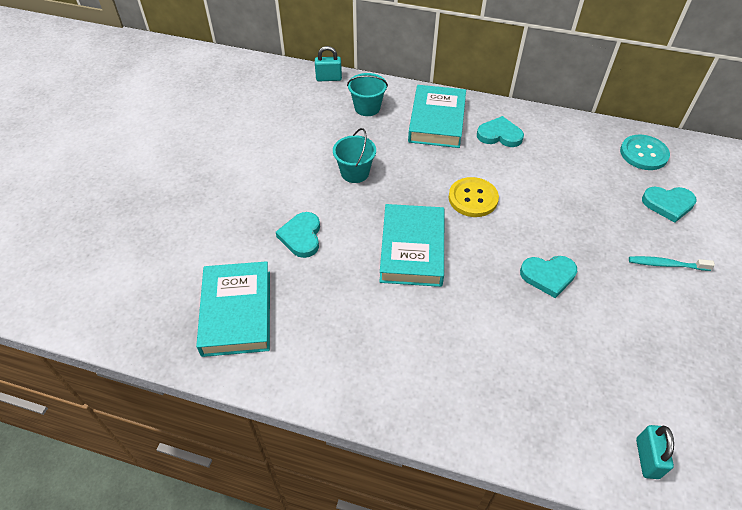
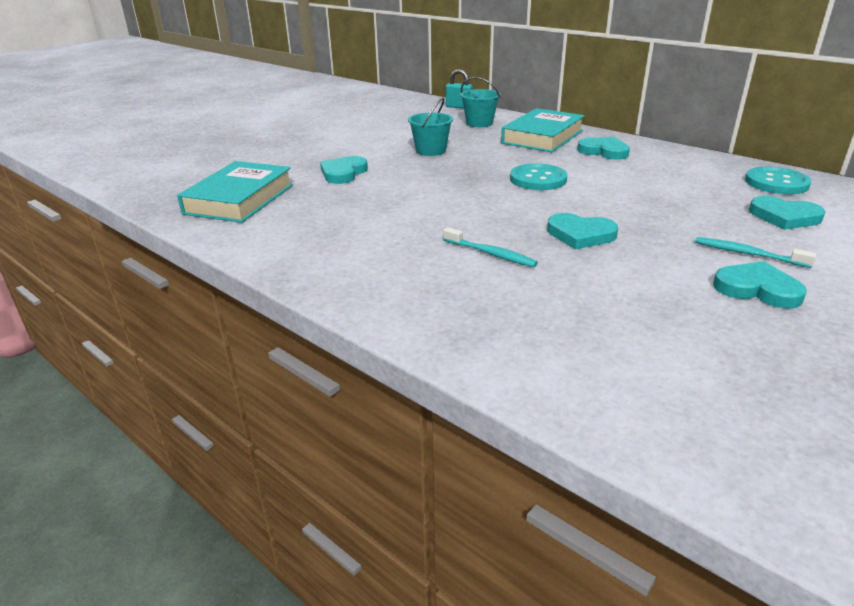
camera: 25 degrees right, 20 degrees down
(412, 249) = (442, 195): turquoise book -> none
(473, 198) = (538, 179): yellow button -> turquoise button
(500, 326) = (490, 254): none -> turquoise toothbrush
(647, 458) = (593, 384): turquoise padlock -> none
(689, 308) = (757, 289): none -> turquoise heart

